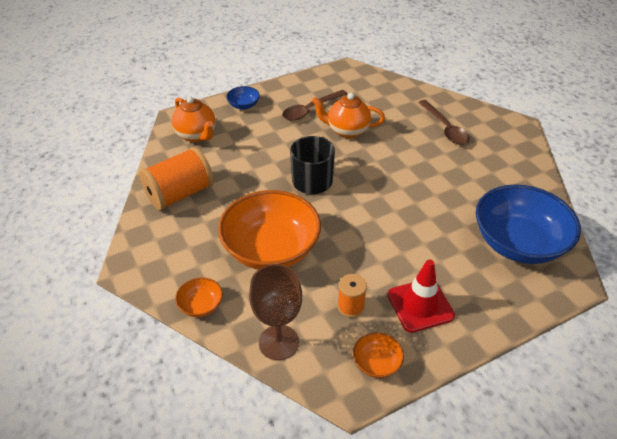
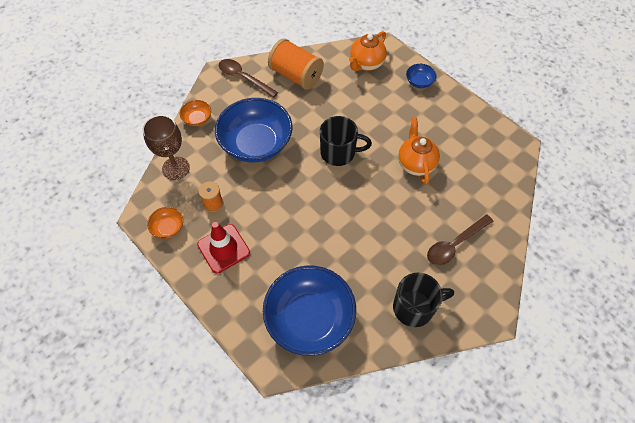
camera: 75 degrees right, 15 degrees up
(271, 249) = (256, 144): orange bowl -> blue bowl
(310, 110) = (434, 130): brown spoon -> brown spoon (243, 78)
(509, 167) = (414, 307): none -> black mug

